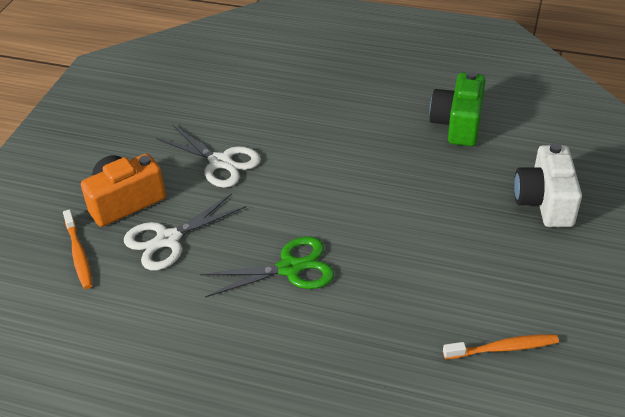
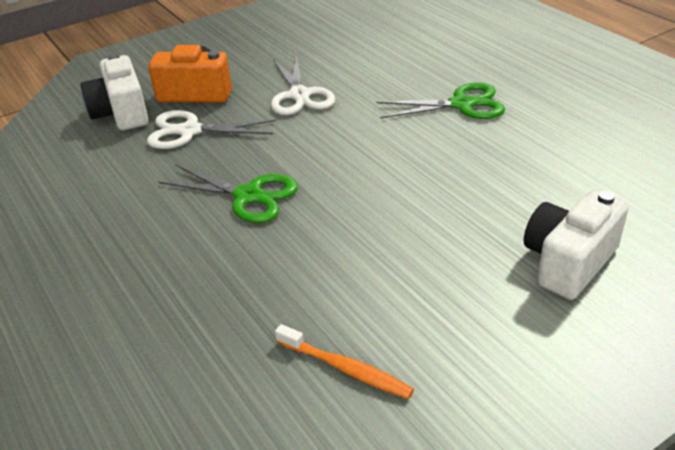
camera: 40 degrees right, 5 degrees down
(79, 254) = (121, 113): orange toothbrush -> white camera
(354, 113) = (462, 104): none -> green scissors
(458, 124) = (557, 153): green camera -> none

